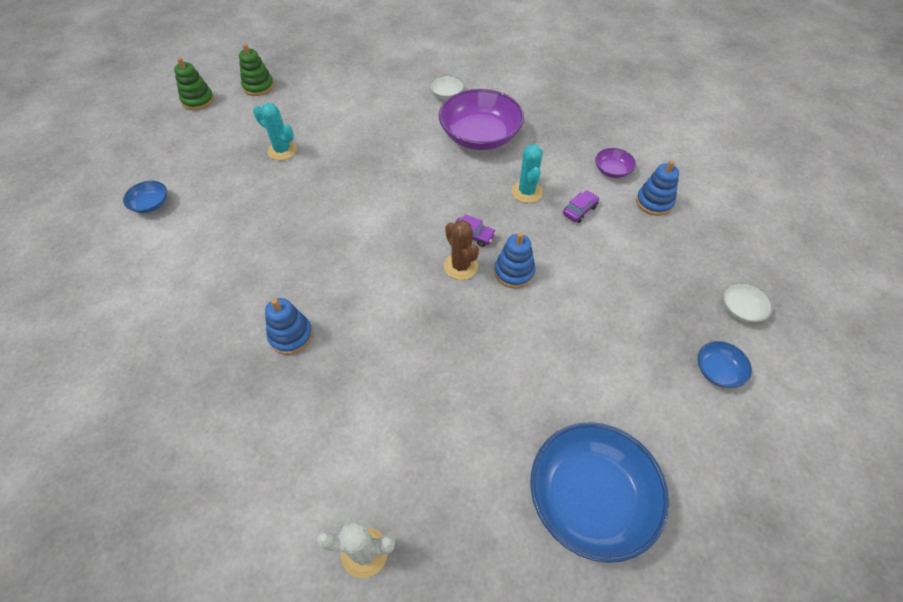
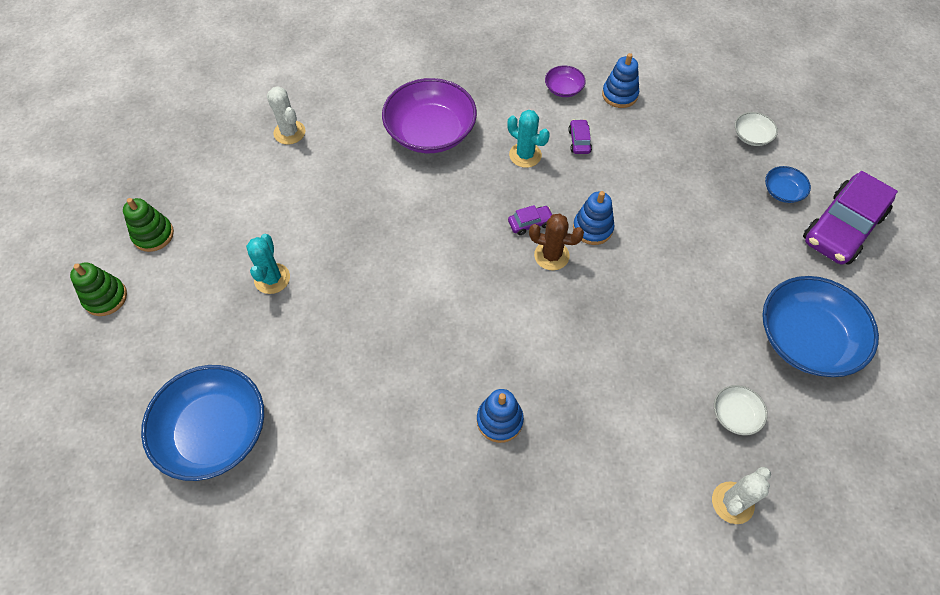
camera: 45 degrees left, 5 degrees up
(151, 204) = (214, 432): blue bowl -> blue bowl, size x2.21
(282, 150) = (272, 278): turquoise cactus -> turquoise cactus turned 75 degrees counterclockwise
(395, 82) = (289, 132): none -> white cactus
(446, 94) = (353, 112): white bowl -> white bowl (735, 415)
(744, 445) = (842, 228): none -> purple car

